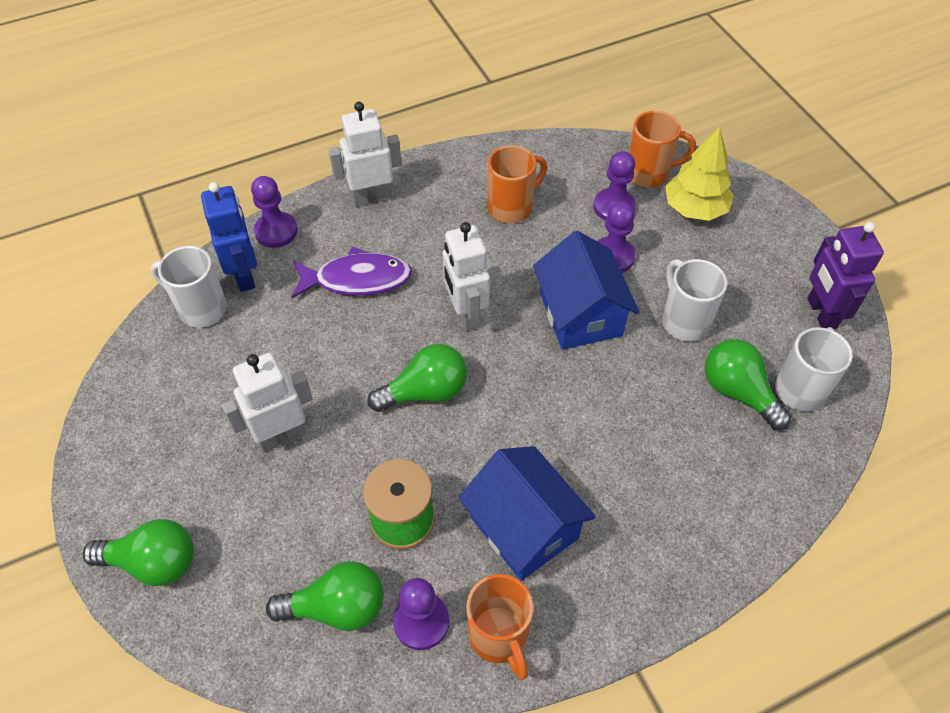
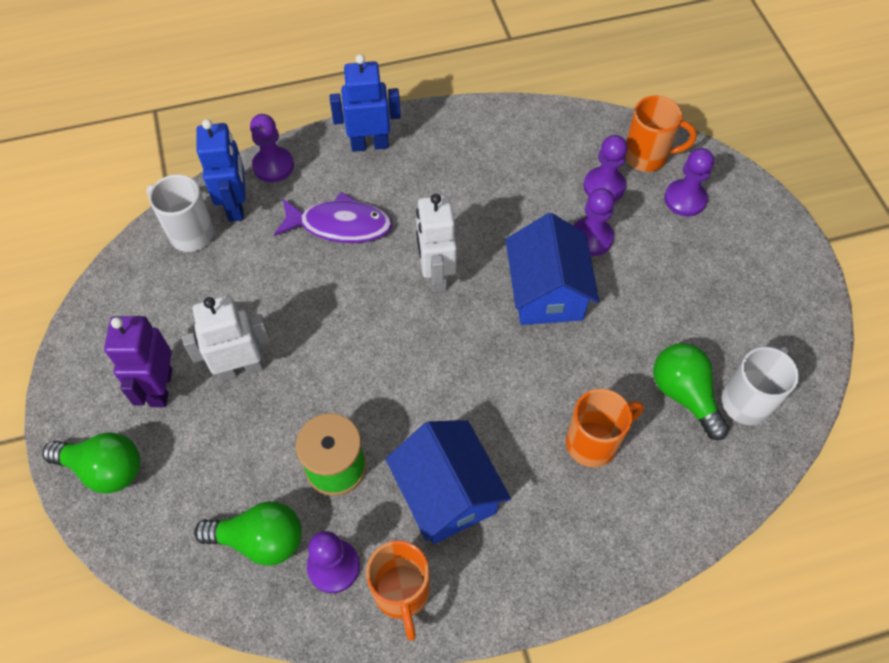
camera: 10 degrees right, 5 degrees up
(371, 198) = (369, 144): white robot -> blue robot
(425, 391) = (382, 346): green light bulb -> none
(512, 208) = (503, 173): orange mug -> orange mug (593, 442)
(684, 321) = (647, 314): white mug -> none
(695, 208) = (685, 199): yellow tree -> purple pawn
(821, 313) = (787, 327): purple robot -> purple robot (160, 387)

